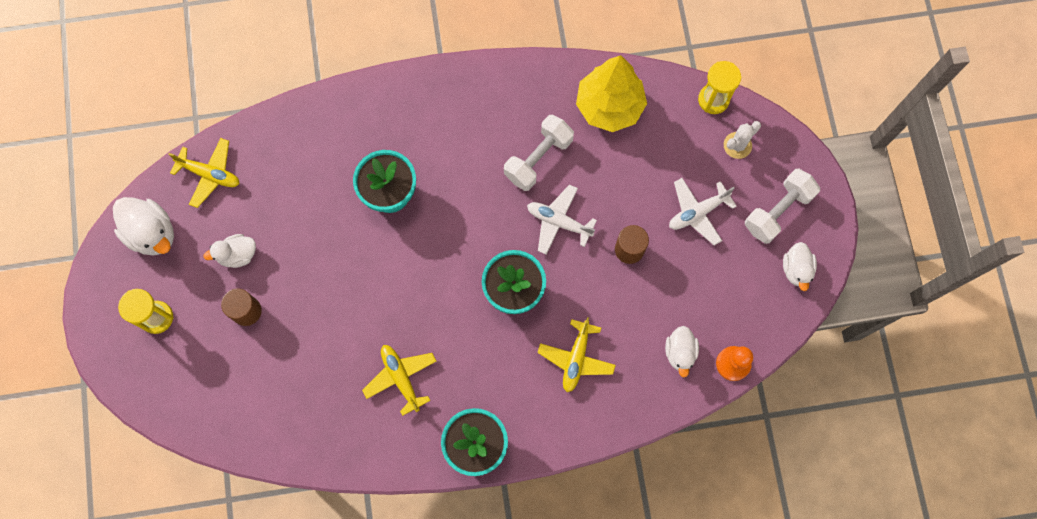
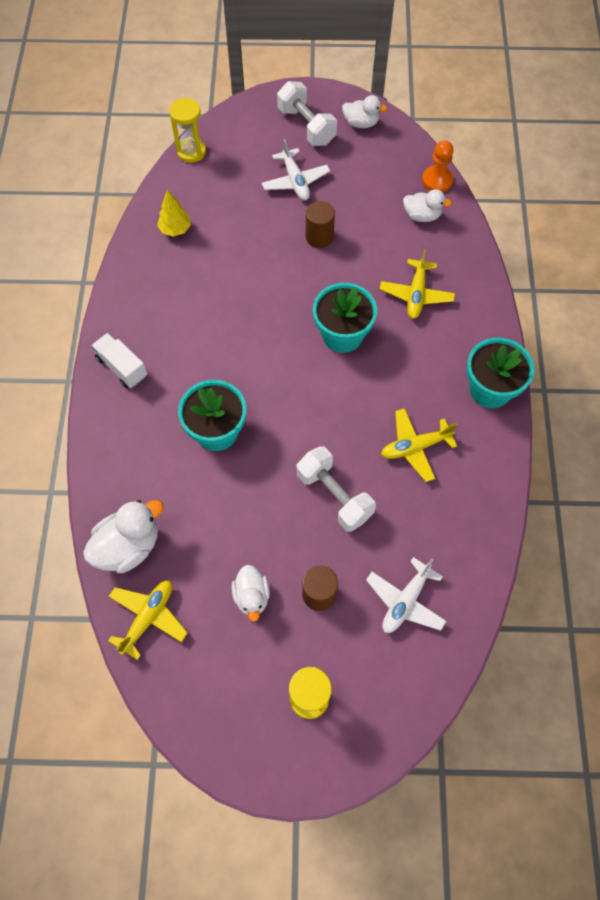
camera: 80 degrees left, 10 degrees down
(152, 233) = (205, 694): white duck -> white duck (128, 546)
(442, 95) = (122, 367): none -> white truck
(538, 158) = (212, 294): white dumbbell -> white dumbbell (334, 495)
(559, 222) = (280, 287): white plane -> white plane (405, 601)
(576, 358) = (416, 294): yellow plane -> yellow plane turned 75 degrees clockwise
(609, 106) = (175, 229): yellow tree -> yellow tree, size x0.49
(737, 145) = (239, 142): white cactus -> none

